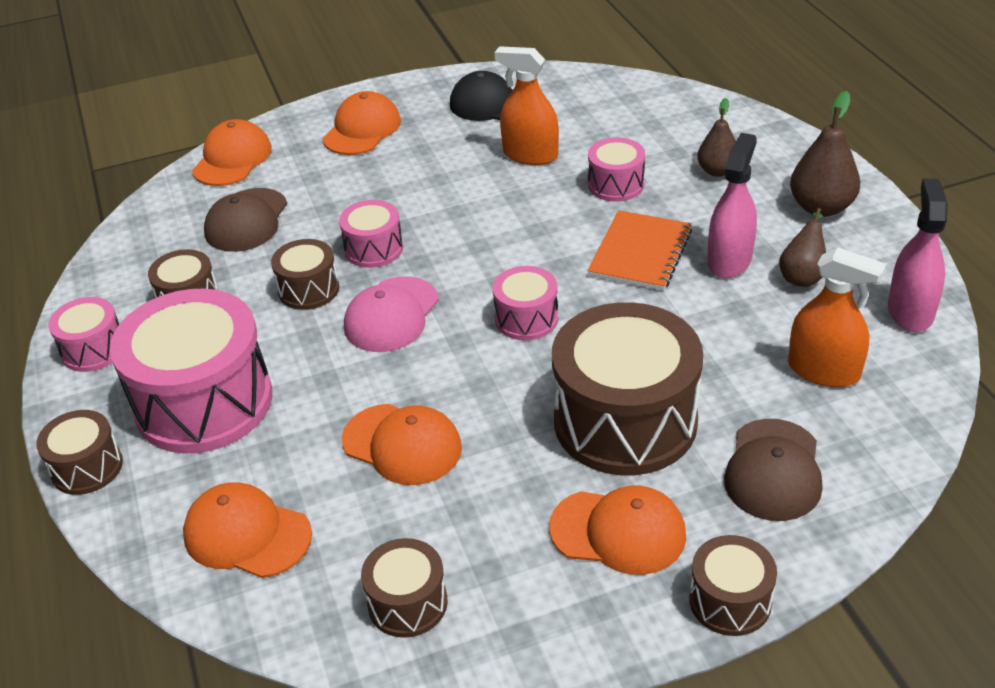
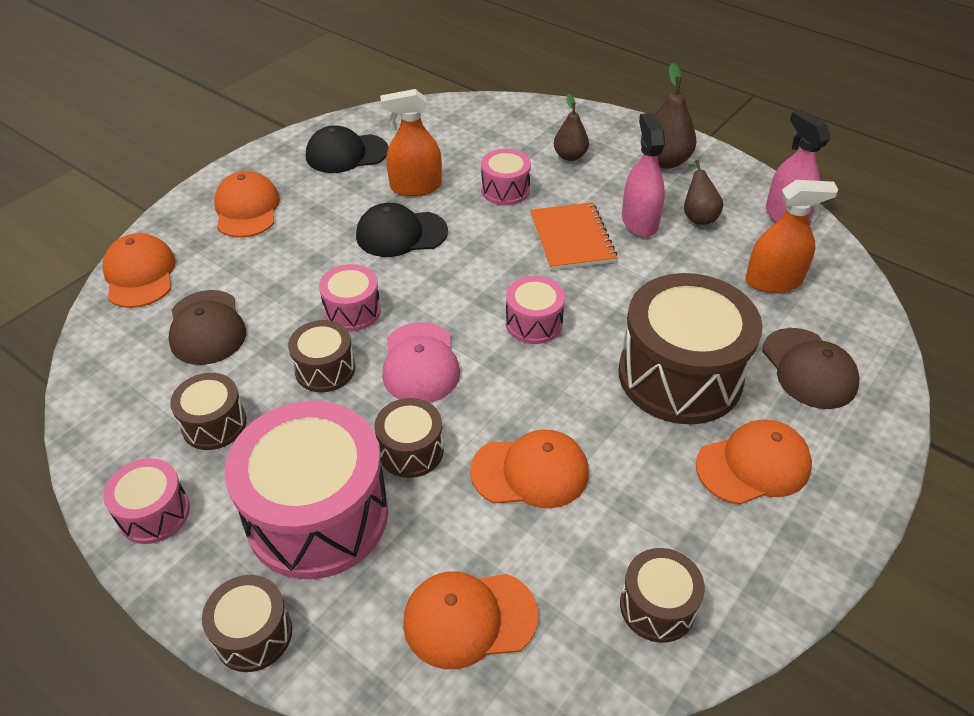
camera: 35 degrees left, 5 degrees up
(477, 194) = (401, 234): none -> black cap
(730, 601) = (870, 480): brown drum -> brown drum (411, 450)

